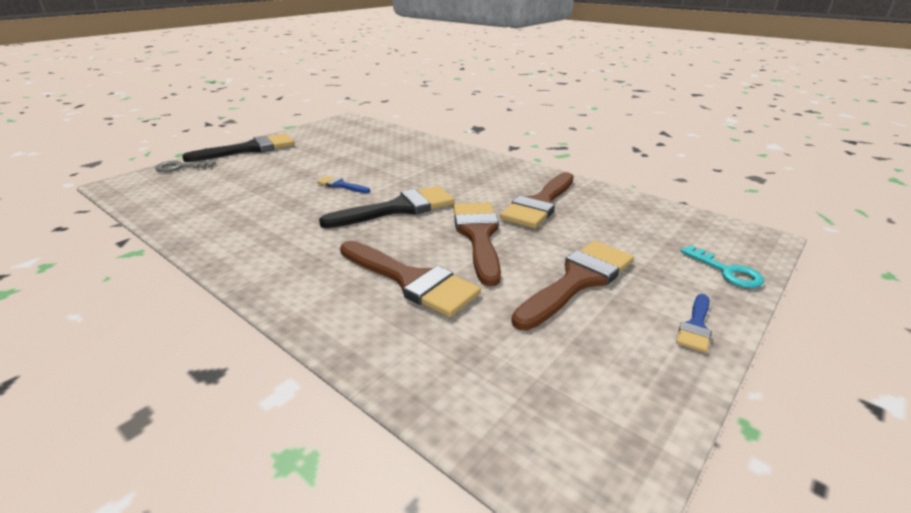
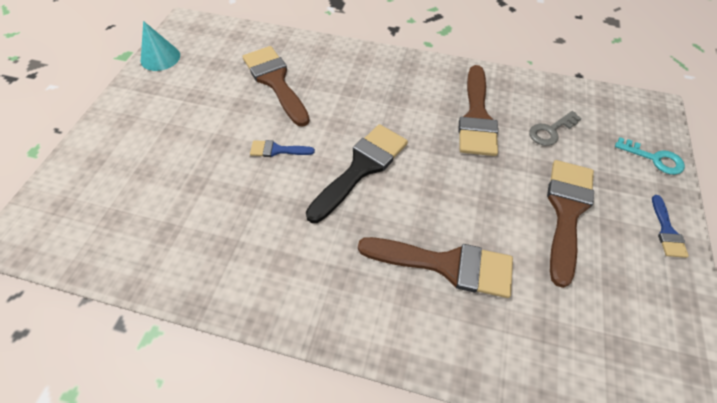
camera: 25 degrees left, 25 degrees up
(180, 167) = (63, 178): grey key -> grey key (551, 131)
(250, 149) = (118, 117): black brush -> none
(311, 130) = (160, 57): none -> turquoise cone
(478, 235) = (457, 182): brown brush -> brown brush (275, 81)

